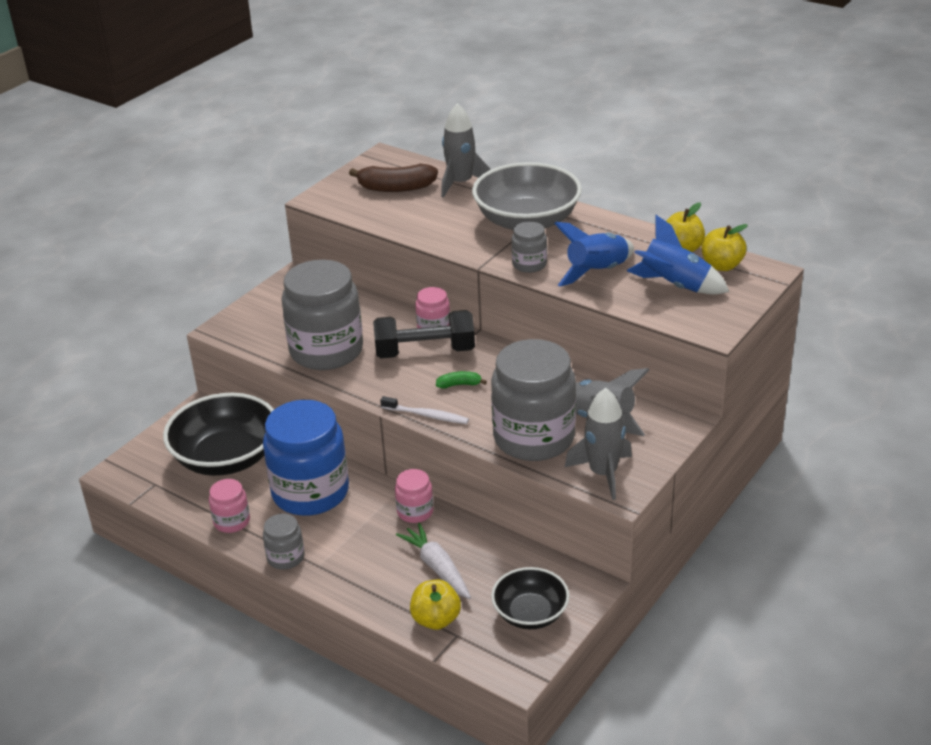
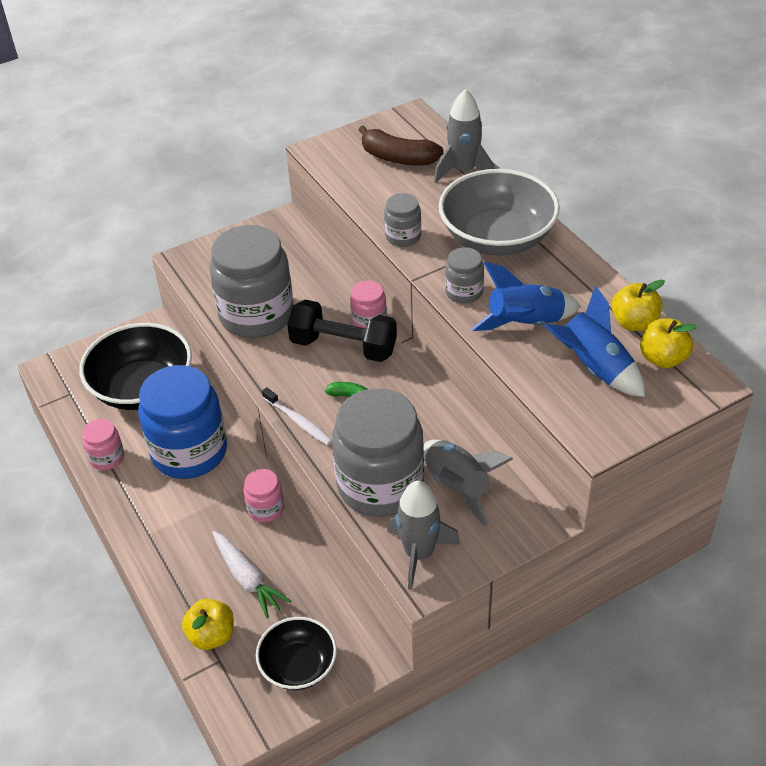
camera: 25 degrees right, 10 degrees up
(286, 557) = (127, 514): grey jar -> grey jar (403, 236)
(437, 567) = (247, 579): white carrot -> white carrot turned 150 degrees clockwise

